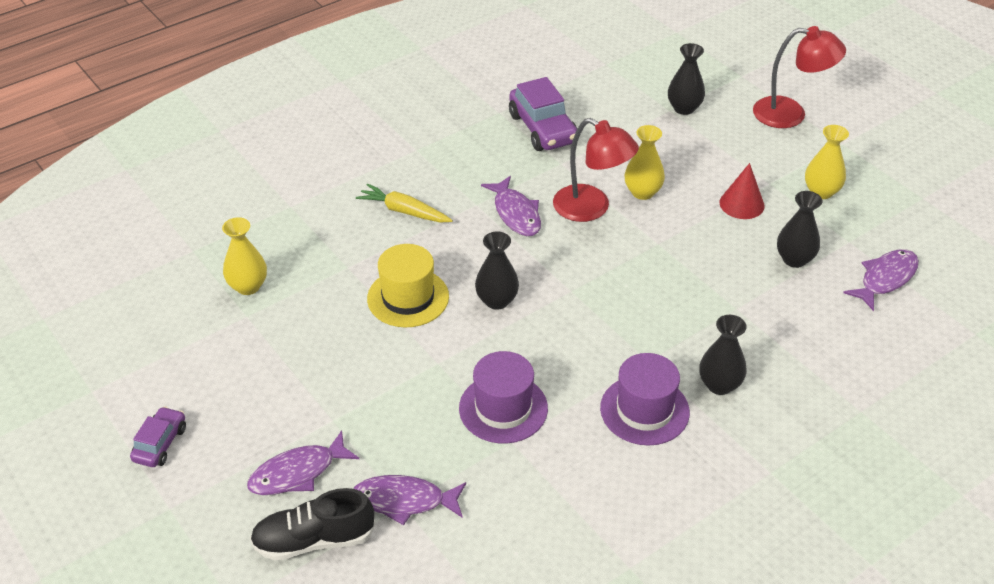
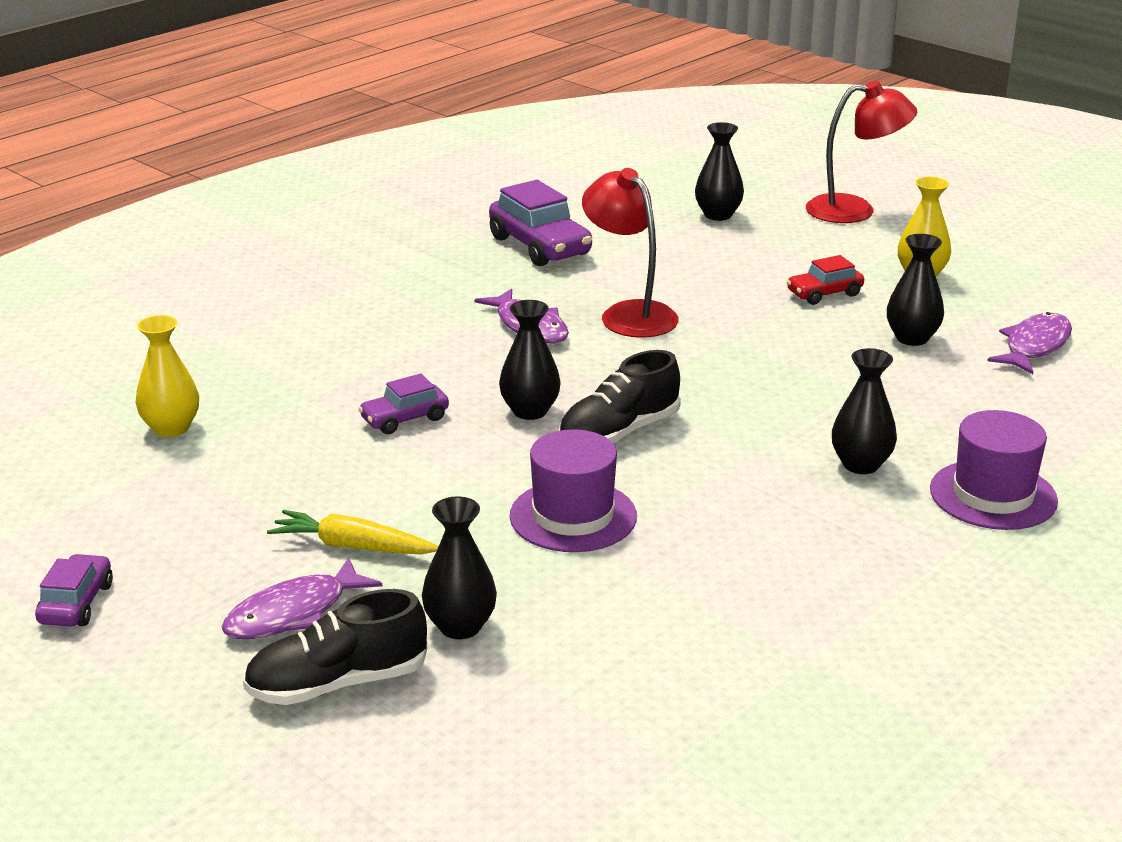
camera: 10 degrees left, 15 degrees down
(404, 211) = (375, 336): yellow carrot -> yellow carrot (353, 547)
(404, 501) = (460, 626): purple fish -> black vase
(408, 297) = (405, 419): yellow hat -> purple car
(554, 330) = (619, 433): none -> black shoe
(591, 208) = (629, 314): red lamp -> red lamp turned 150 degrees counterclockwise
(642, 192) = (691, 293): yellow vase -> none
(644, 410) = (769, 499): purple hat -> purple hat (993, 495)
(741, 204) = (824, 294): red cone -> red car

